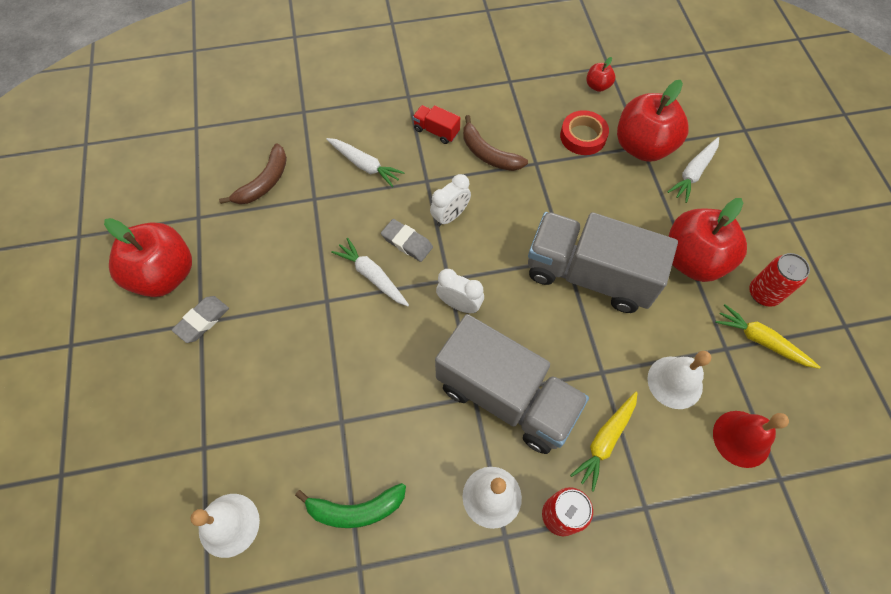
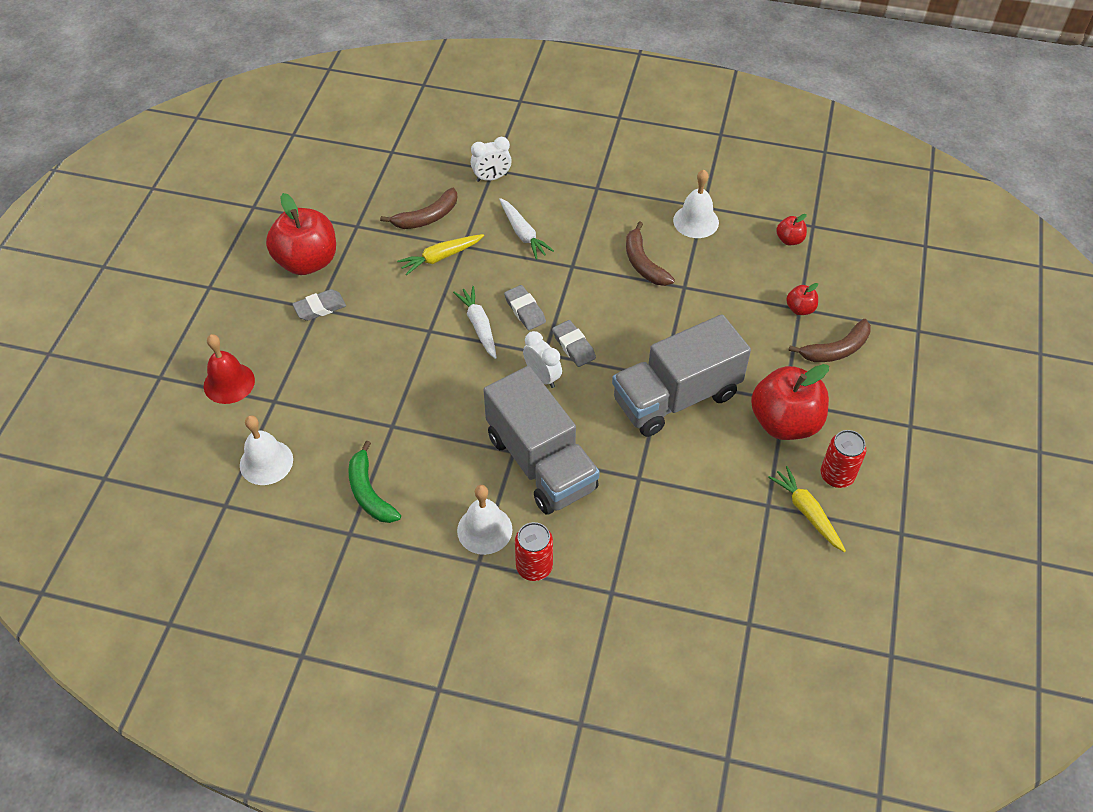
camera: 25 degrees right, 10 degrees down
(356, 509) = (369, 493): green banana -> green banana turned 45 degrees clockwise
(436, 131) = (605, 227): red truck -> none
(450, 216) = (576, 303): white clock -> white clock (492, 178)
(471, 261) = (573, 346): none -> grey eraser
(583, 136) = (745, 279): red tape -> none
(589, 275) = (676, 397): grey truck -> grey truck turned 75 degrees counterclockwise
(605, 441) = (607, 530): yellow carrot -> yellow carrot (440, 257)
(642, 146) = (800, 309): red apple -> red apple, size x0.45
(675, 382) = (701, 511): white bell -> white bell (696, 221)
(693, 173) = (836, 349): white carrot -> brown banana
(741, 438) = (734, 579): red bell -> red bell (229, 383)

